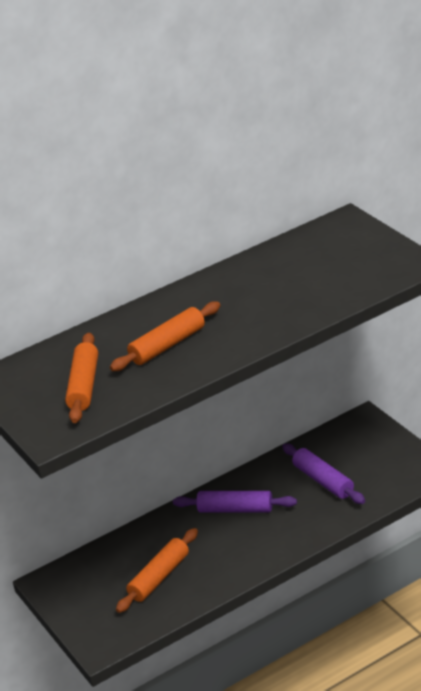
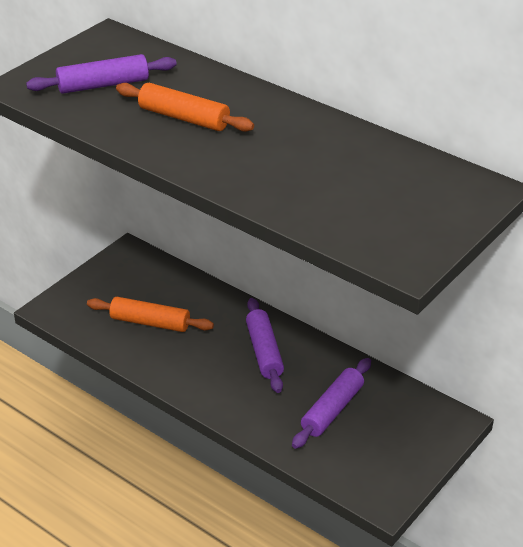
camera: 65 degrees right, 5 degrees up
(84, 386) = (103, 85): orange rolling pin -> purple rolling pin

